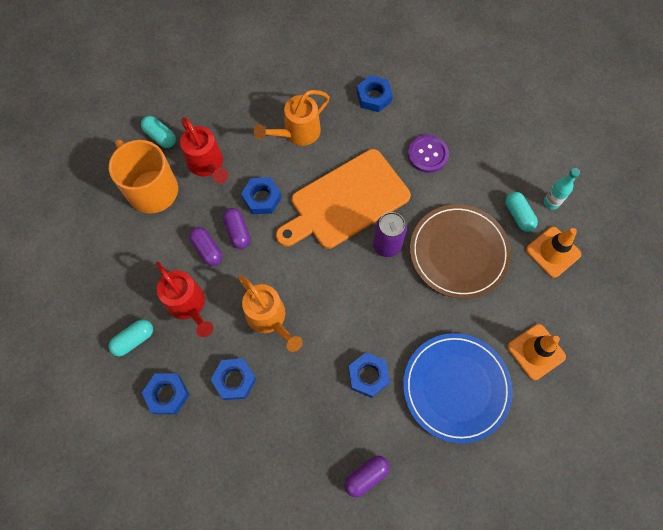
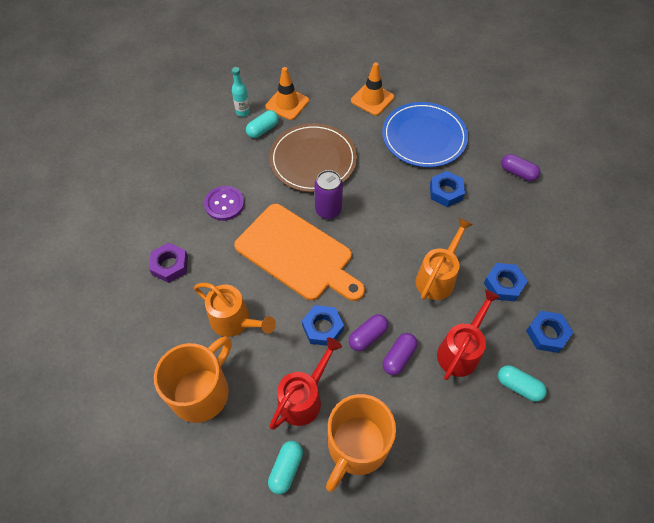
camera: 110 degrees left, 10 degrees down
(246, 96) = (202, 391): none -> orange mug
(374, 97) = (170, 265): blue nut -> purple nut

